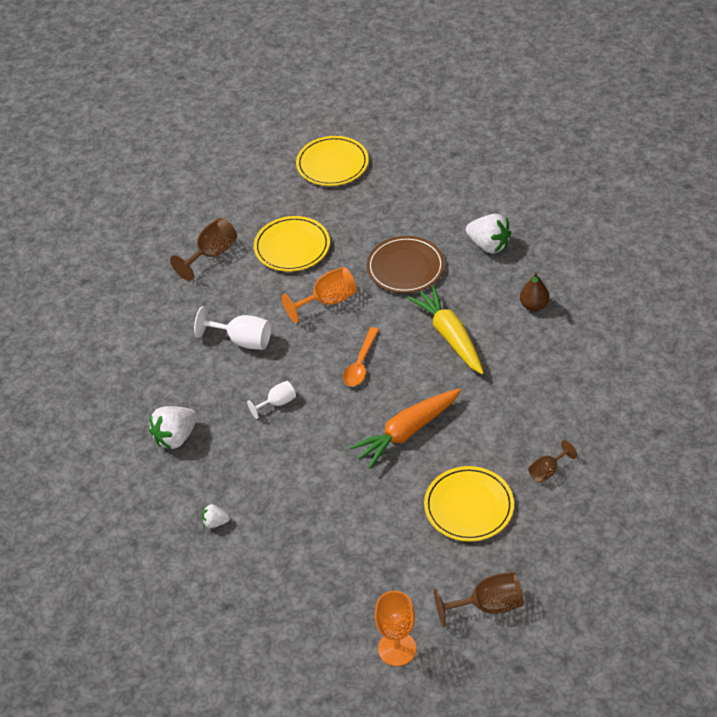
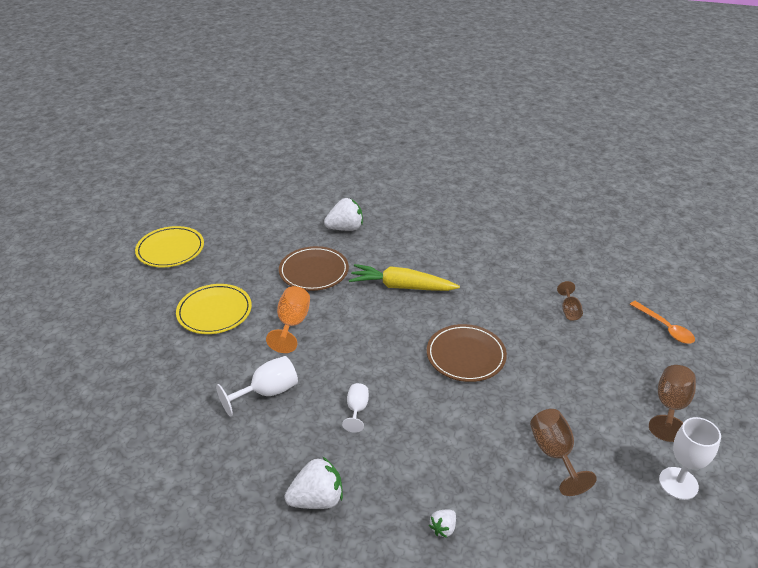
camera: 55 degrees left, 10 degrees down
(176, 437) = (317, 499): white strawberry -> white strawberry turned 105 degrees counterclockwise
(211, 254) = (155, 358): brown goblet -> brown goblet (554, 454)
(360, 363) = (373, 342): orange spoon -> orange spoon (665, 327)
(397, 648) = (678, 483): orange goblet -> white goblet
(407, 432) = (466, 355): orange carrot -> brown plate
(469, 506) = (567, 364): yellow plate -> none
(534, 305) = (420, 239): brown pear -> none

